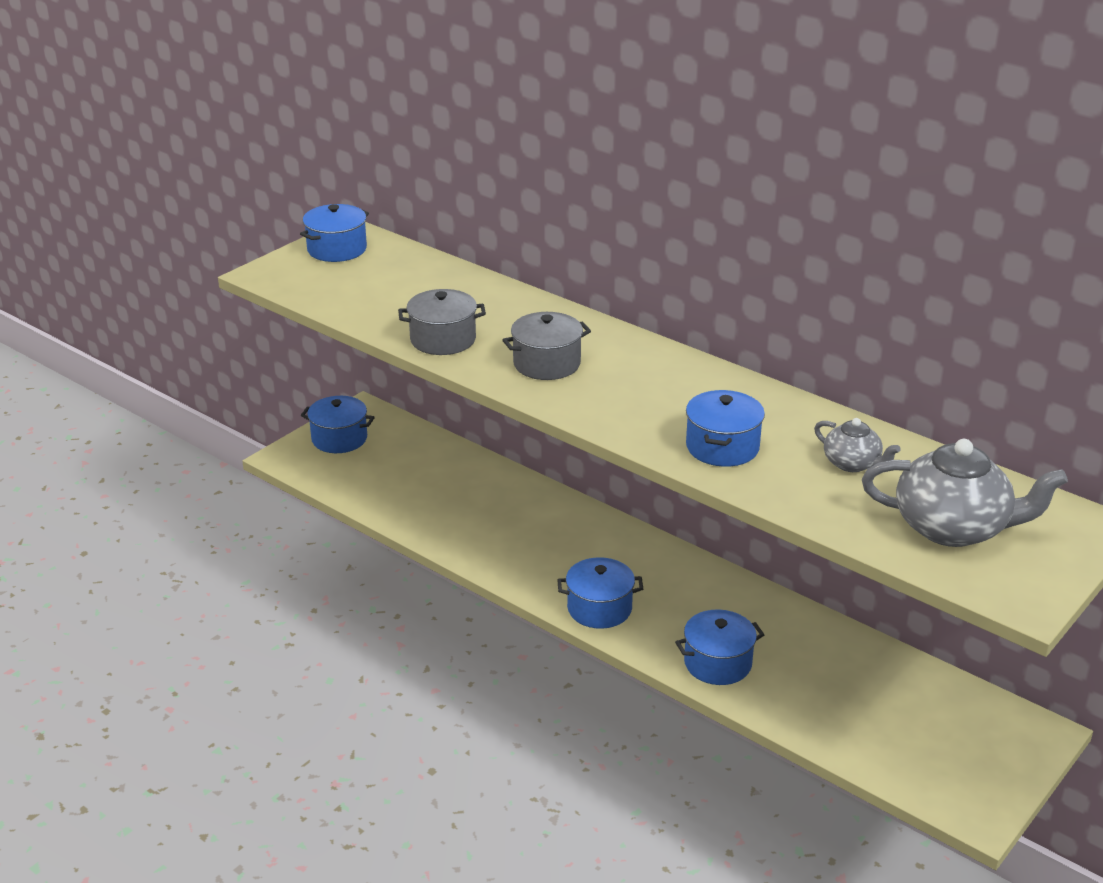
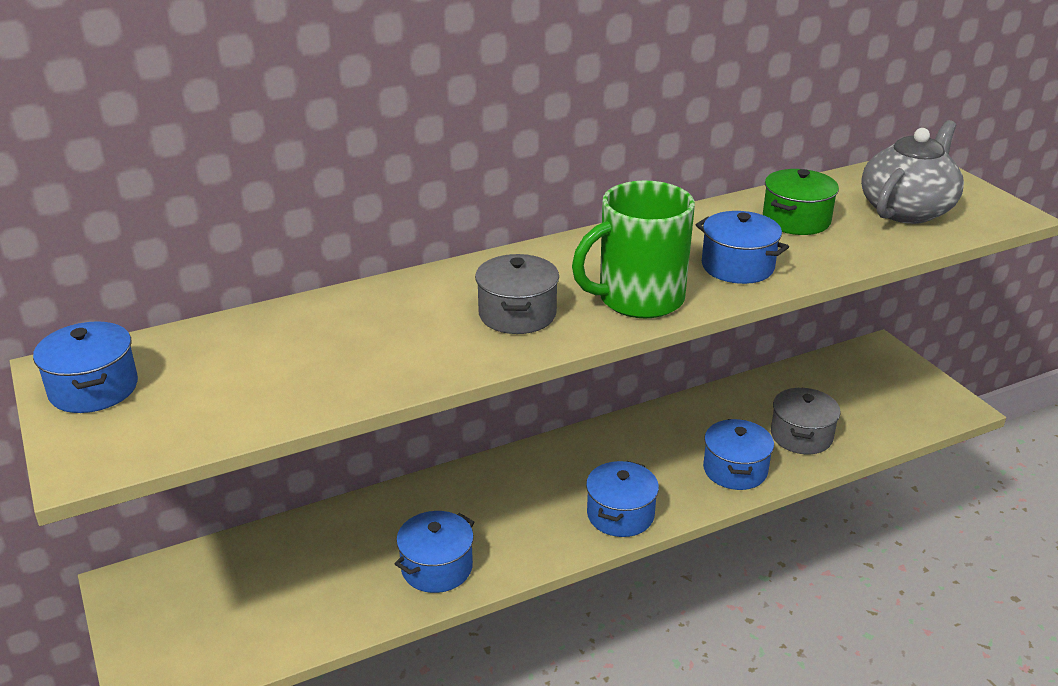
camera: 65 degrees left, 0 degrees up
(339, 439) = (160, 624): blue pot -> blue pot (437, 567)
(443, 339) = (406, 364): grey pot -> grey pot (801, 436)
(618, 410) = (638, 299): none -> green mug
(852, 464) = (796, 220): grey teapot -> green pot

